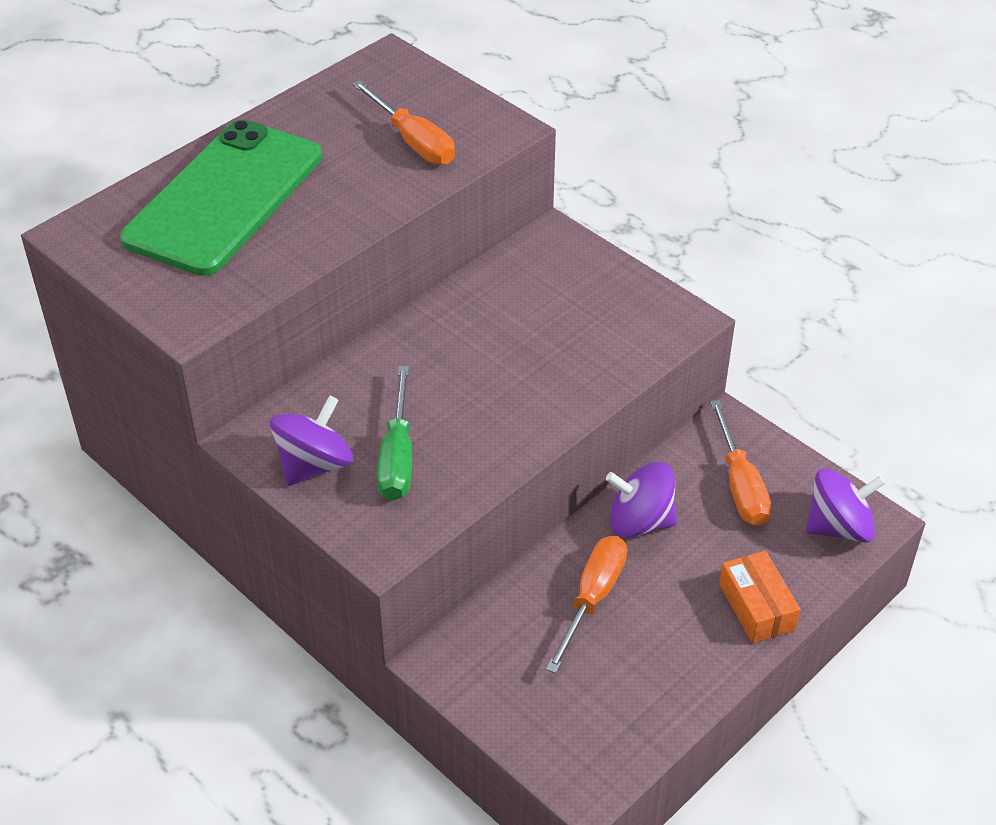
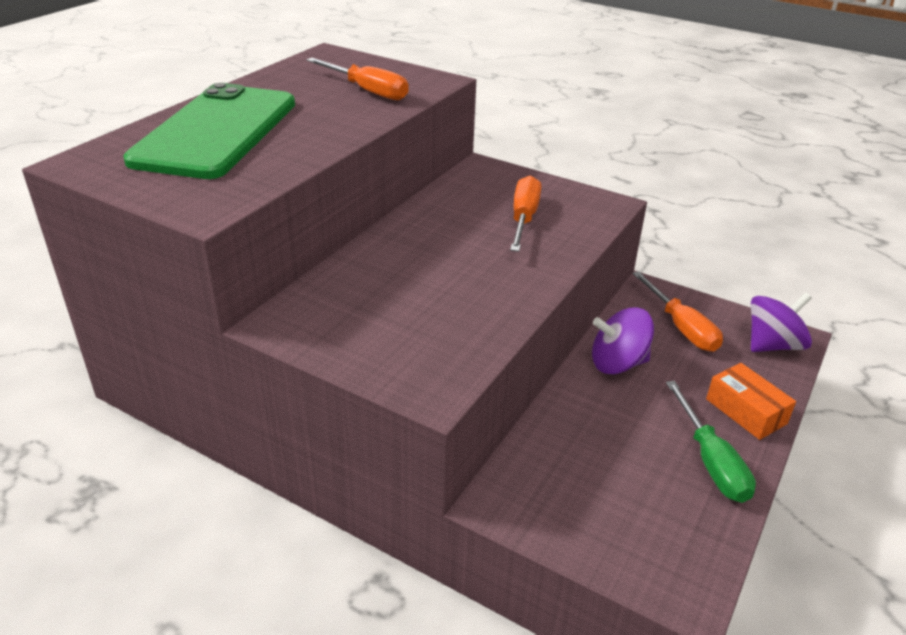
camera: 15 degrees left, 10 degrees down
(314, 465) = (343, 335): purple spinning top -> none
(397, 456) = (419, 319): green screwdriver -> green screwdriver (710, 461)
(592, 598) = (608, 427): orange screwdriver -> orange screwdriver (523, 218)

